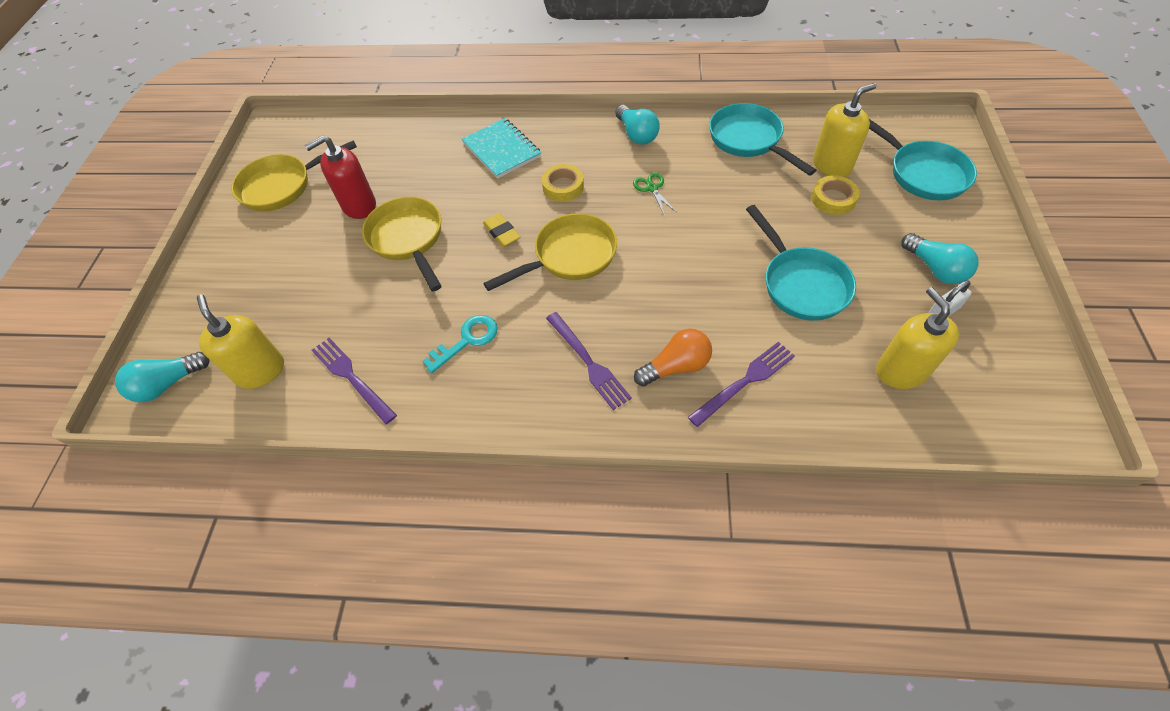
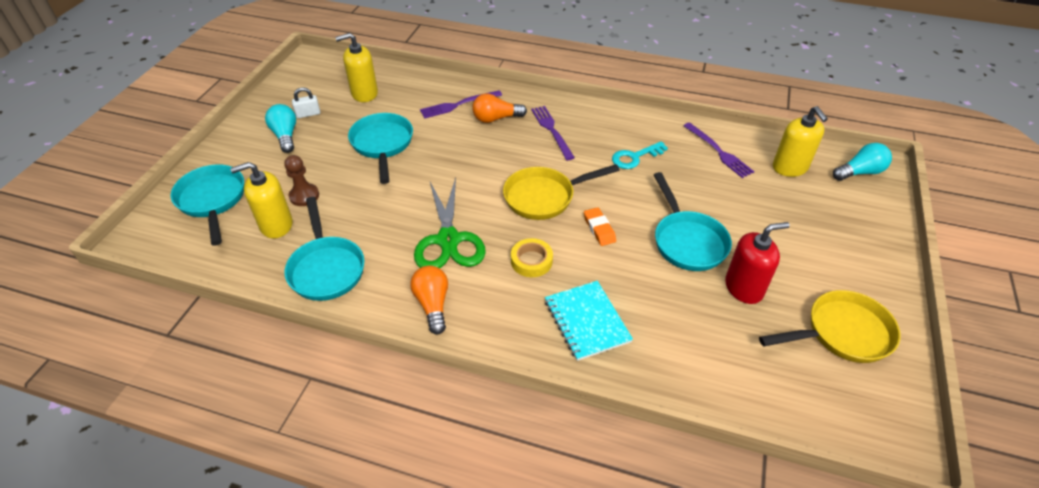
camera: 170 degrees left, 10 degrees down
(408, 239) = (687, 241): yellow pan -> turquoise pan
(501, 233) = (599, 229): yellow eraser -> orange eraser
(636, 134) = (432, 304): turquoise light bulb -> orange light bulb
(652, 188) = (448, 240): green scissors -> green scissors, size x2.25
(833, 199) = (304, 196): yellow tape -> brown pawn
(901, 371) = (364, 93): yellow soap dispenser -> yellow soap dispenser turned 75 degrees clockwise

